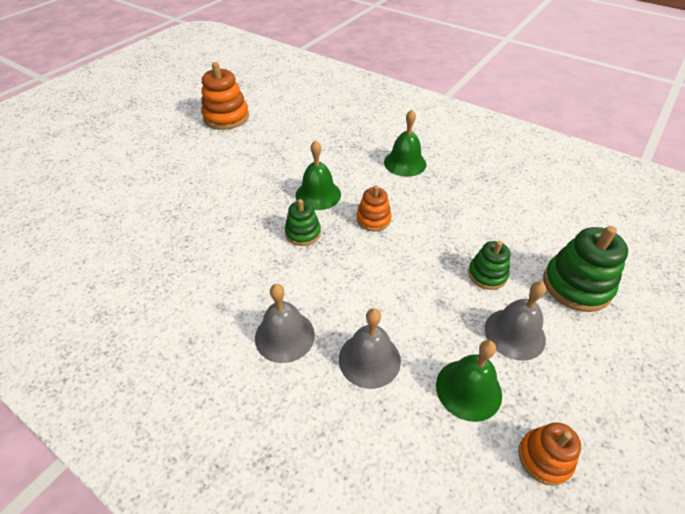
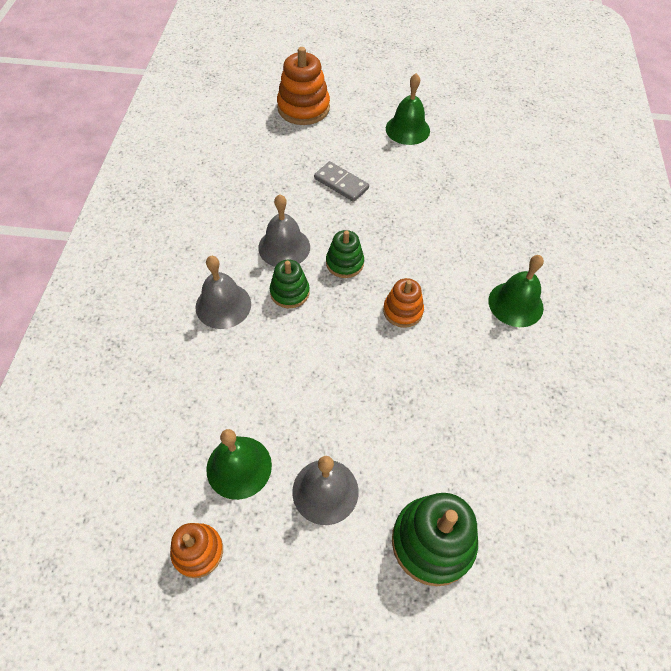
camera: 60 degrees right, 10 degrees up
(218, 202) = (341, 183): none -> grey domino
(226, 117) = (462, 124): orange stacking toy -> orange stacking toy (303, 108)
(318, 194) = (405, 250): green bell -> green bell (407, 129)
(369, 359) = (231, 376): grey bell -> grey bell (284, 247)
(487, 274) = (391, 443): green stacking toy -> green stacking toy (289, 292)

